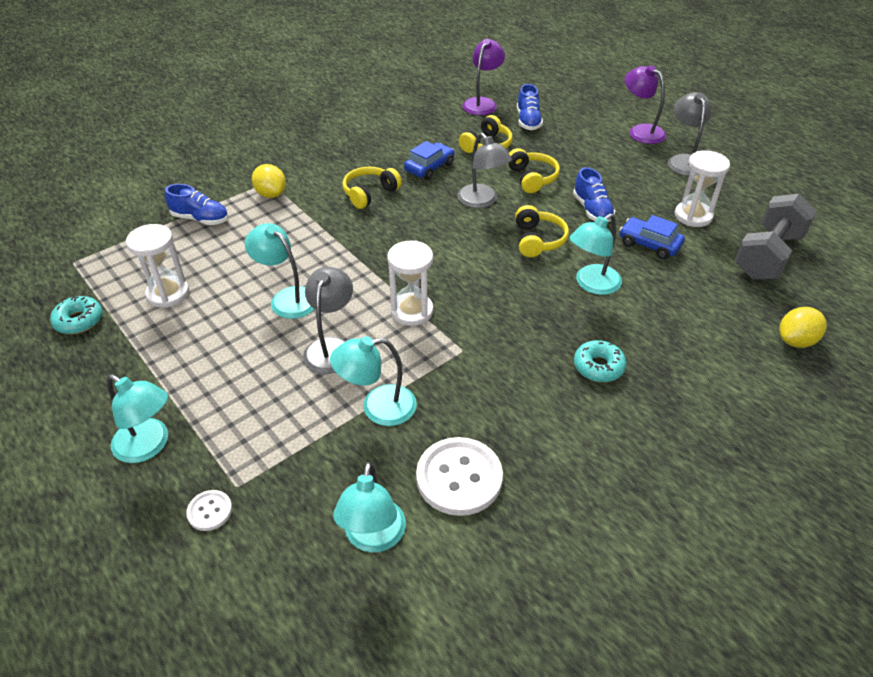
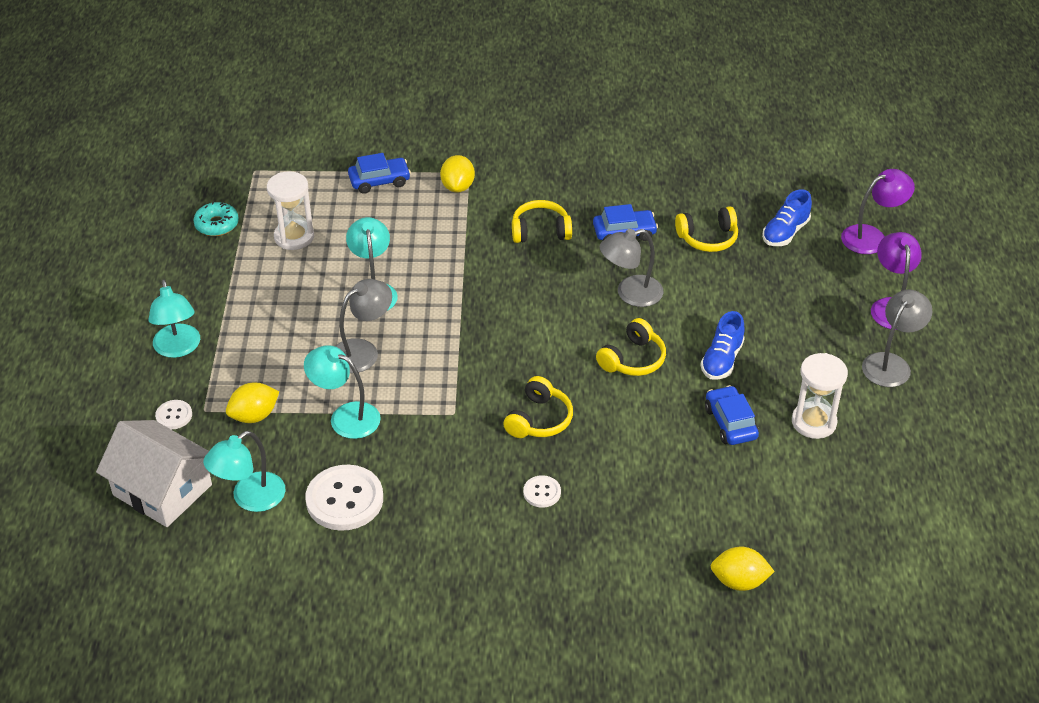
camera: 40 degrees right, 0 degrees up
(200, 219) = (379, 181): blue shoe -> blue car
(274, 593) = (162, 490): none -> white house
(293, 459) = (254, 416): none -> yellow lemon
(412, 311) = (453, 359): white hourglass -> none
(482, 103) = (764, 187): purple lamp -> purple lamp (871, 237)
(482, 201) = (630, 294): grey lamp -> grey lamp turned 60 degrees clockwise
(532, 178) = (707, 296): yellow headphones -> yellow headphones (539, 419)
(591, 284) = (627, 426): turquoise lamp -> none
(598, 367) = (542, 492): turquoise donut -> white button
(767, 255) = (830, 500): grey dumbbell -> none

